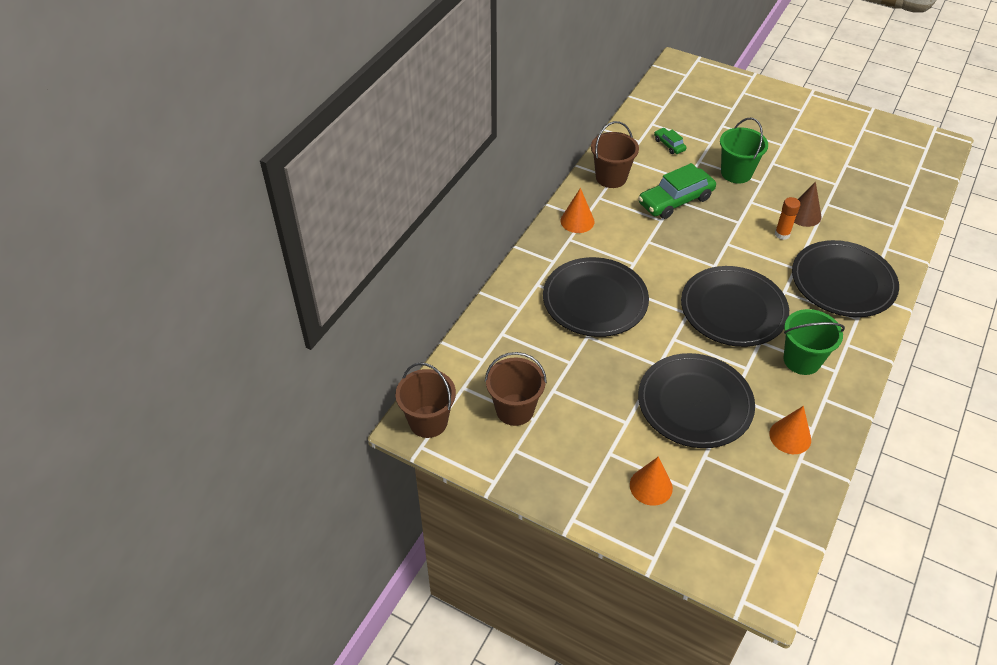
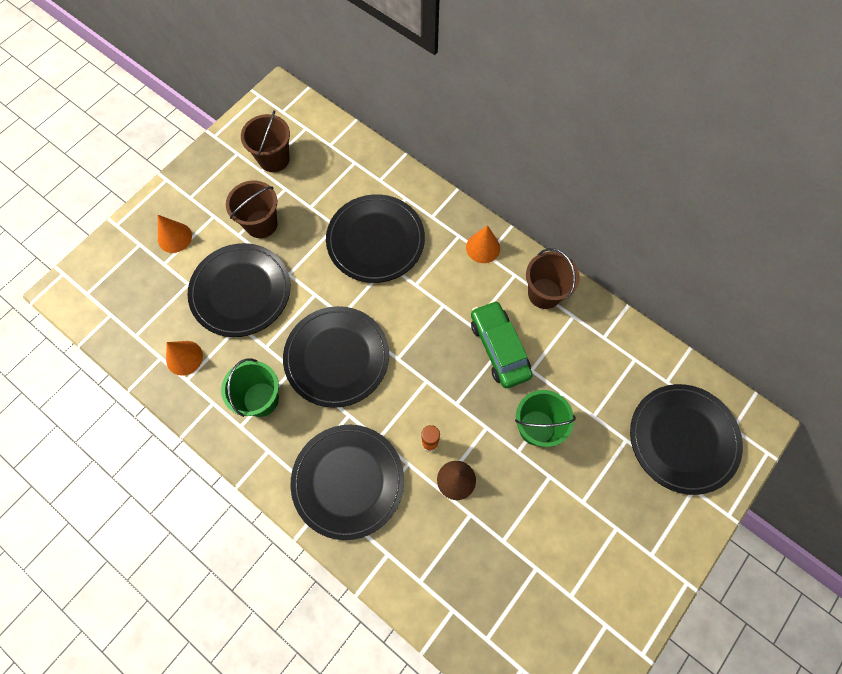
camera: 100 degrees right, 20 degrees up
(428, 421) = (280, 102): brown bucket -> brown bucket (261, 224)
(669, 145) = (594, 368): green car -> none
(707, 98) = (683, 439): none -> black plate

